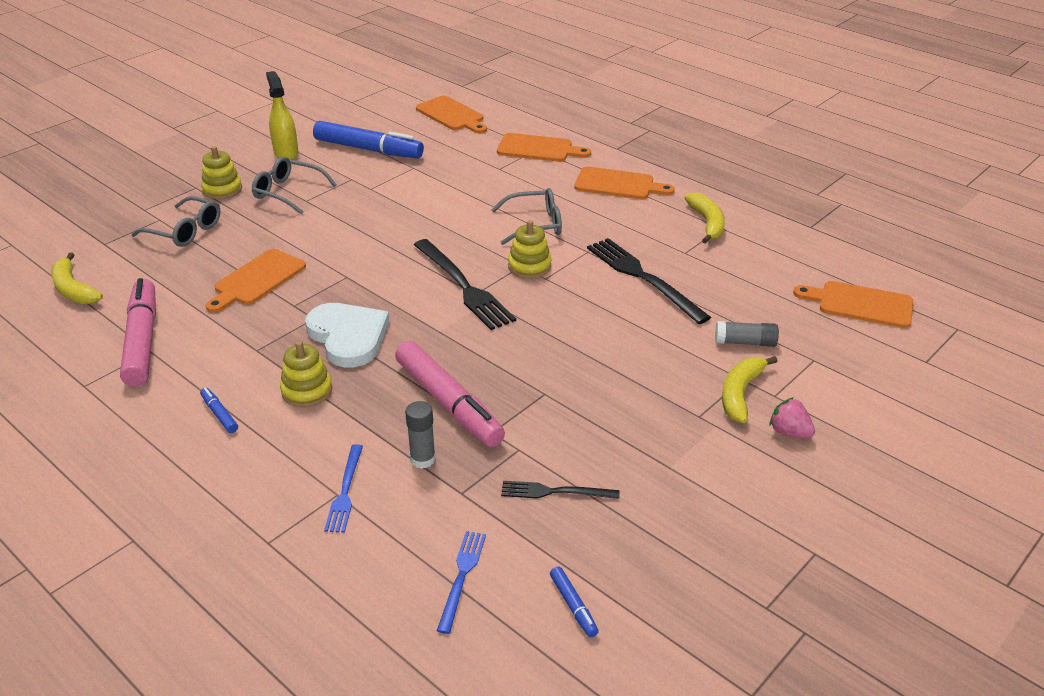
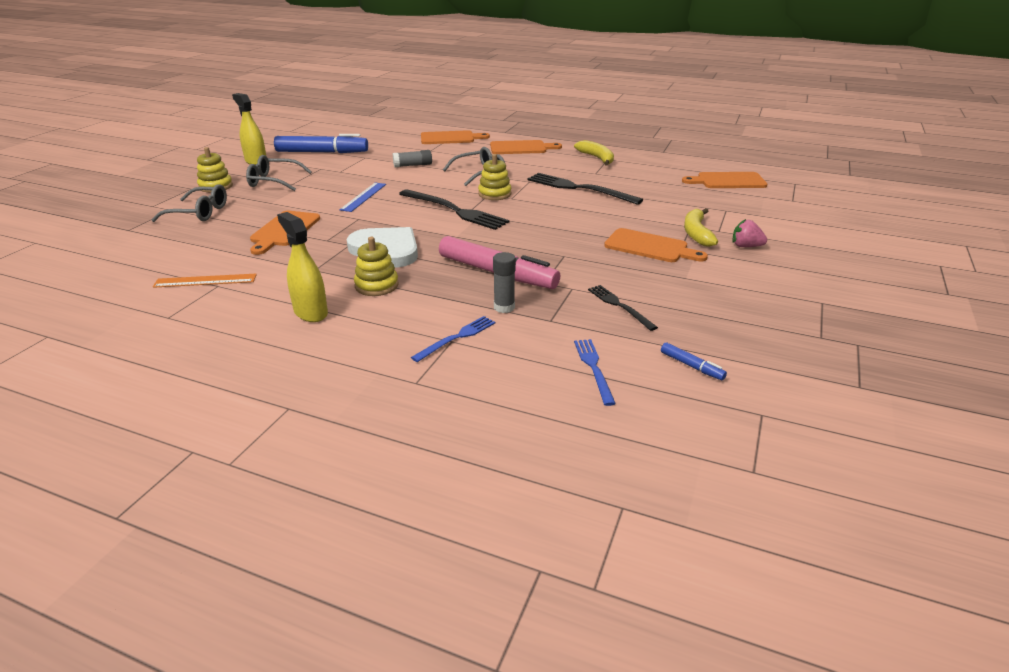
camera: 20 degrees left, 5 degrees down
(73, 289) = (117, 260): yellow banana -> none
(142, 341) = (205, 280): pink marker -> orange ruler
(219, 414) = (310, 312): blue marker -> yellow spray bottle
(345, 491) = (457, 338): blue fork -> blue fork turned 120 degrees counterclockwise
(373, 240) = (364, 197): none -> blue ruler
(452, 115) = (372, 129): orange cutting board -> orange cutting board (650, 247)
(555, 492) = (619, 306): black fork -> black fork turned 75 degrees clockwise
(745, 342) = (675, 209): grey glue stick -> grey glue stick (413, 165)

